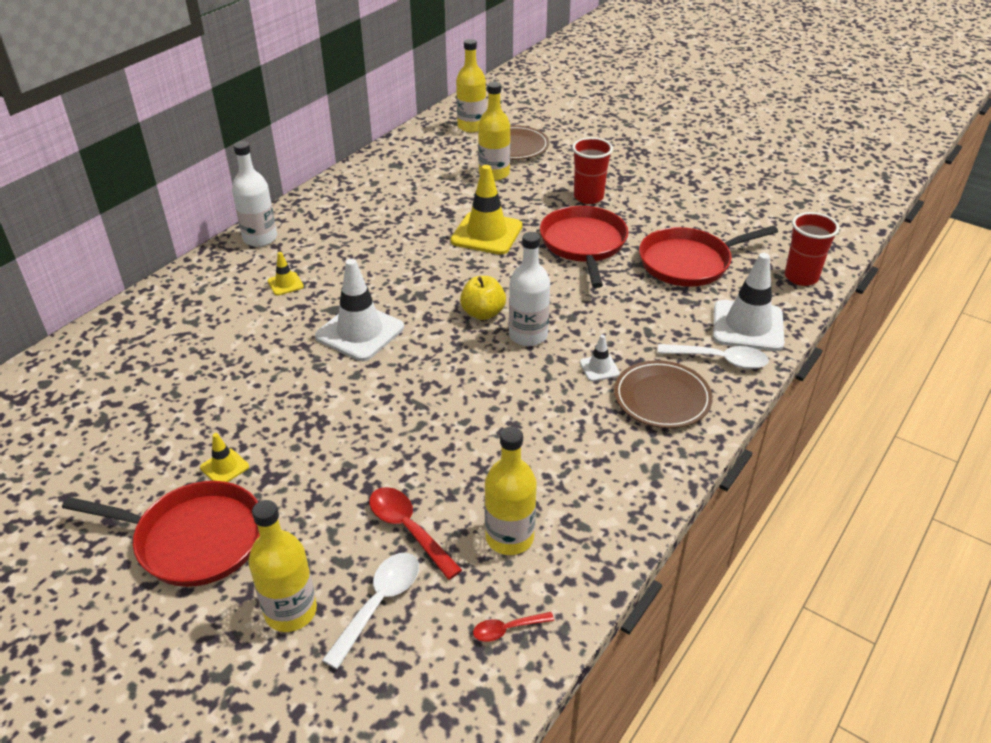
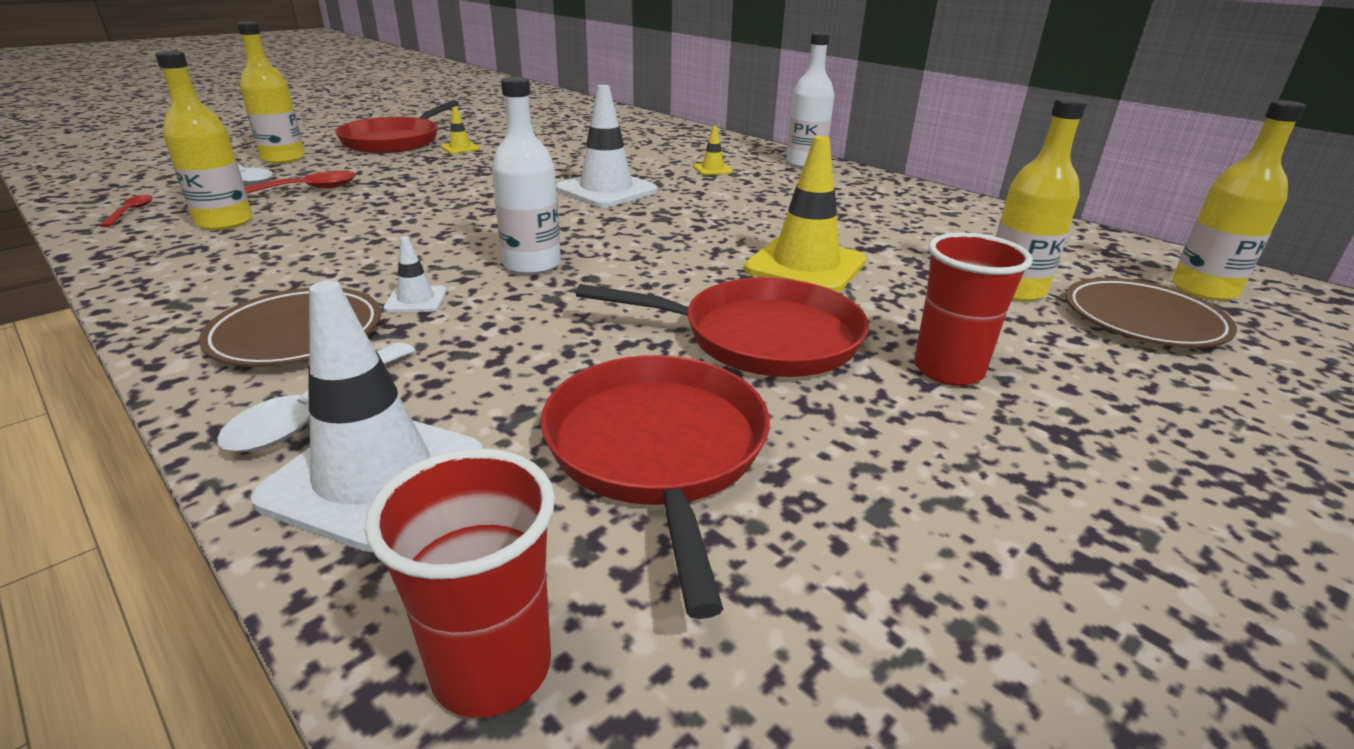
camera: 100 degrees right, 10 degrees down
(483, 313) = (601, 245): yellow apple -> none

